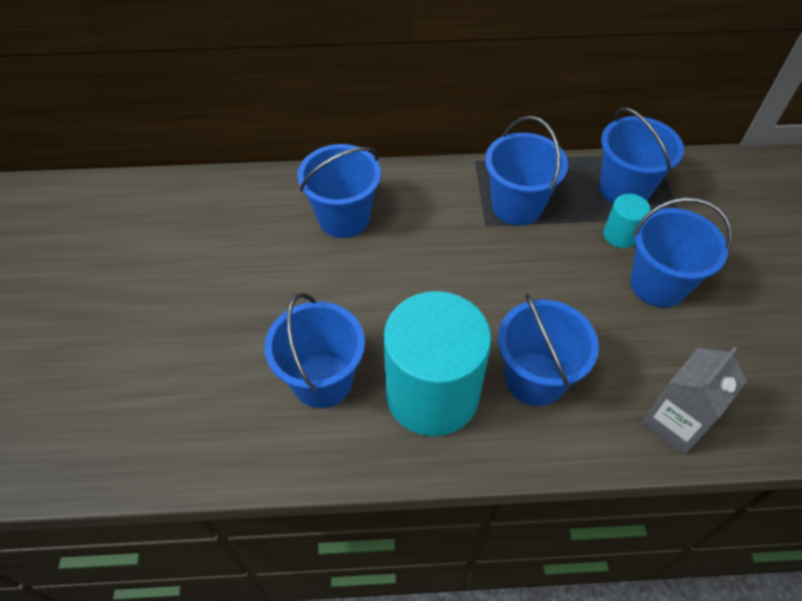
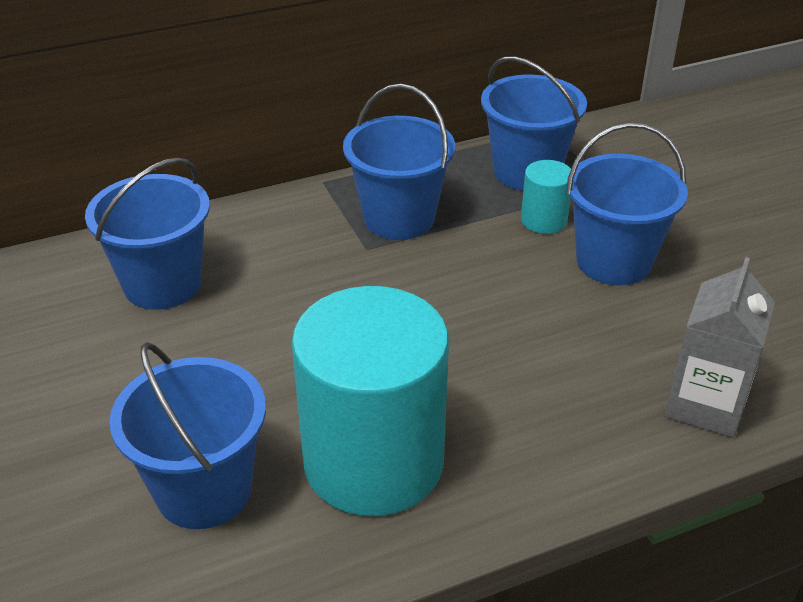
camera: 20 degrees left, 15 degrees down
(534, 378) = (506, 404): blue bucket -> none

